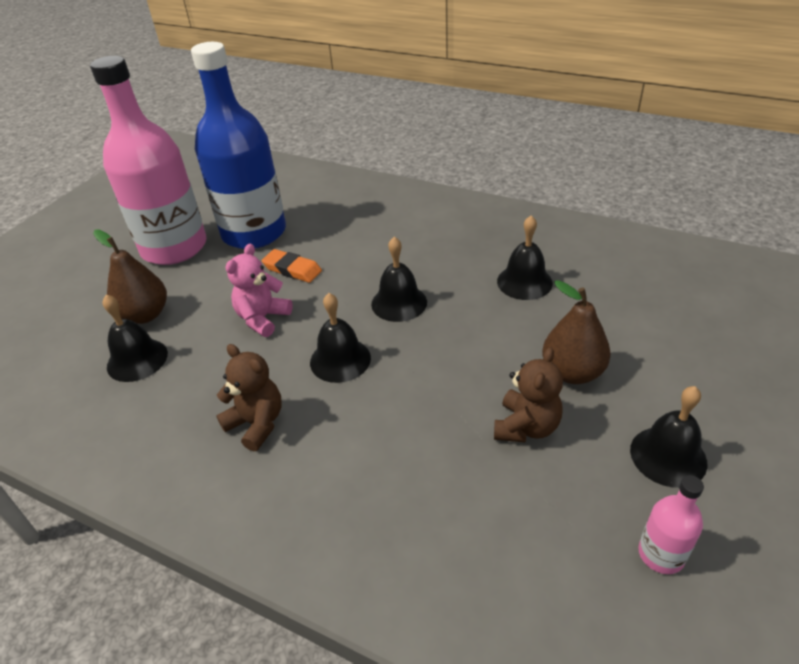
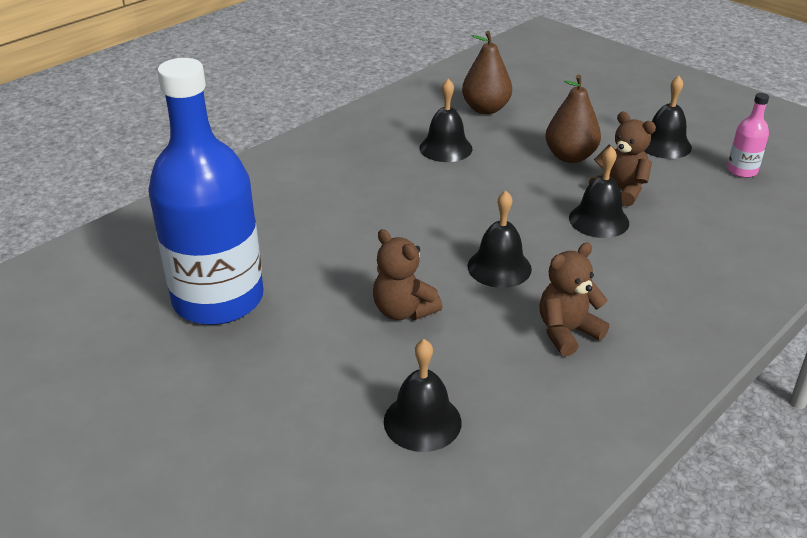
camera: 75 degrees left, 5 degrees down
(145, 315) = (333, 412): brown pear -> brown pear (485, 109)
(174, 247) = (190, 377): pink bottle -> none
(262, 318) = (403, 311): pink teddy bear -> brown teddy bear
(292, 269) = (324, 278): orange eraser -> none
(399, 303) = (433, 218): black bell -> black bell (599, 220)

